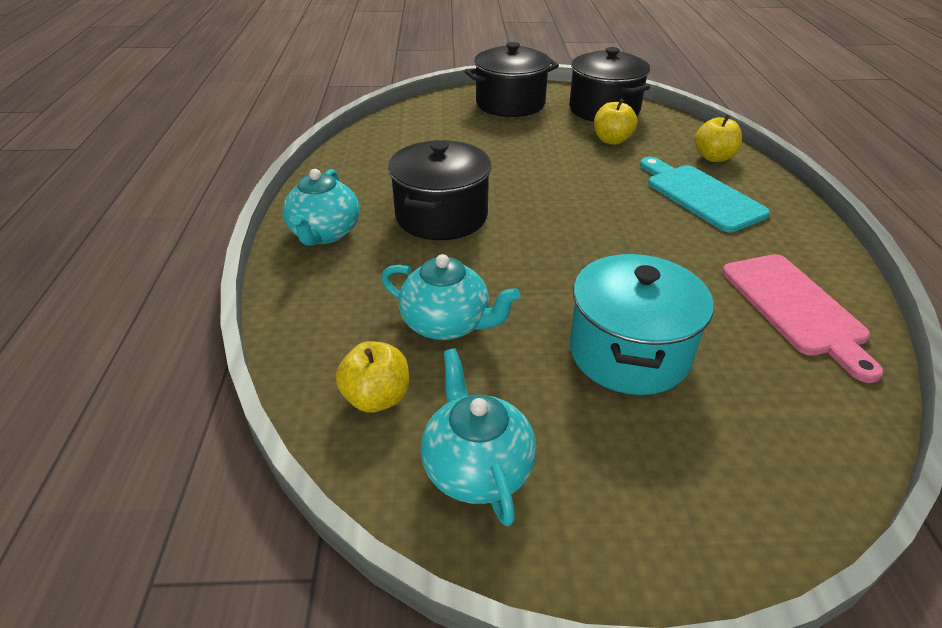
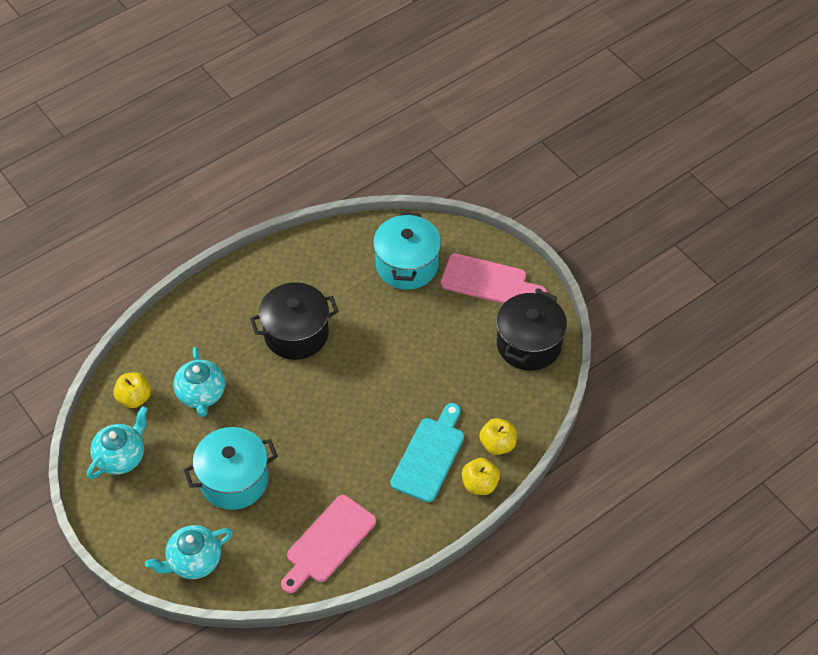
camera: 55 degrees right, 15 degrees up
(324, 234) = (236, 291): turquoise teapot -> turquoise teapot (193, 561)
(440, 130) = (407, 265): none -> turquoise pot
(510, 104) = (488, 281): black pot -> pink cutting board
(612, 140) = (475, 373): yellow apple -> yellow apple (480, 484)

